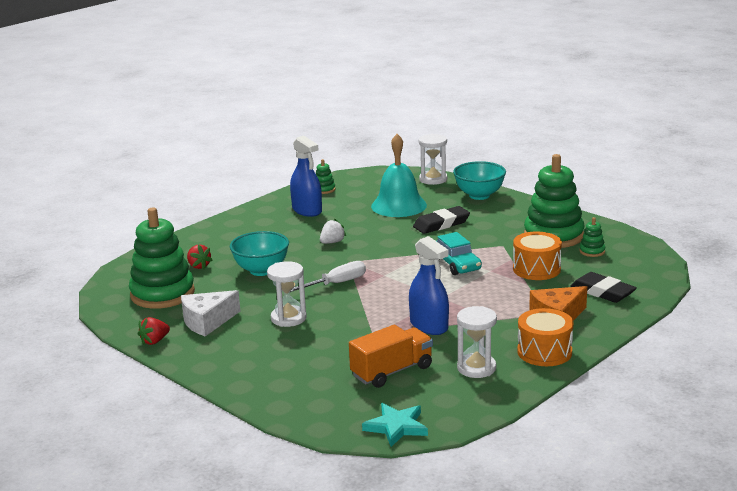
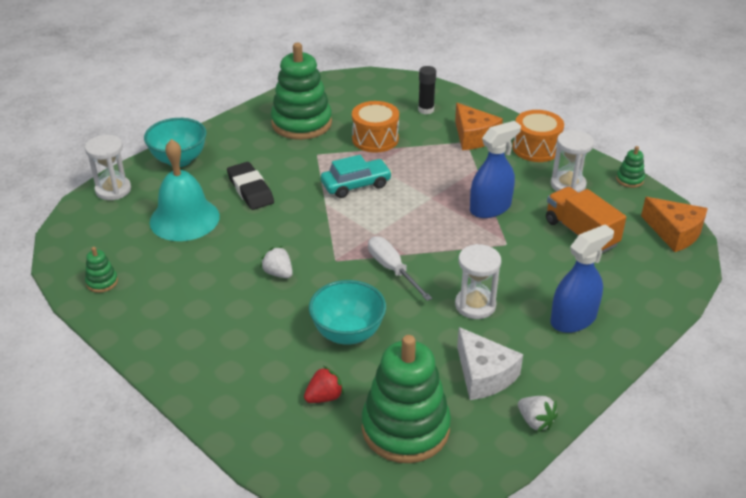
camera: 90 degrees left, 15 degrees up
(154, 341) = (535, 421): red strawberry -> white strawberry
(307, 210) = (169, 297): blue spray bottle -> blue spray bottle (573, 319)
(396, 427) = (674, 232): turquoise star -> orange cheese
(592, 251) = (342, 106): green stacking toy -> green stacking toy (629, 179)
(602, 292) = (426, 110): black eraser -> black glue stick

